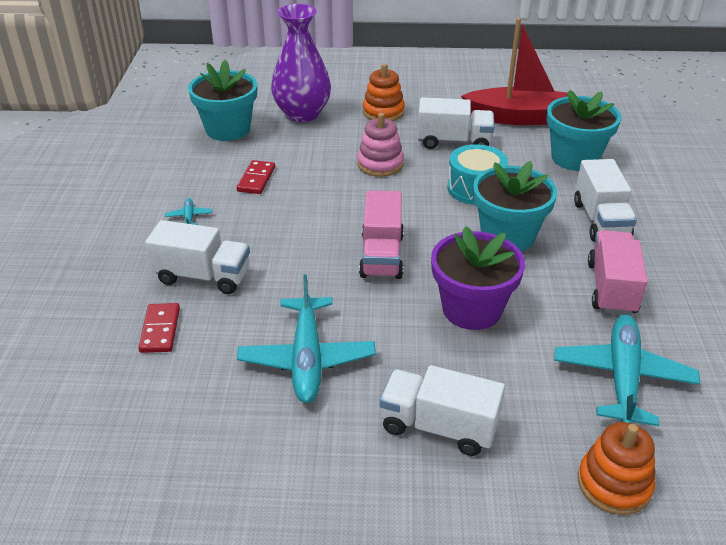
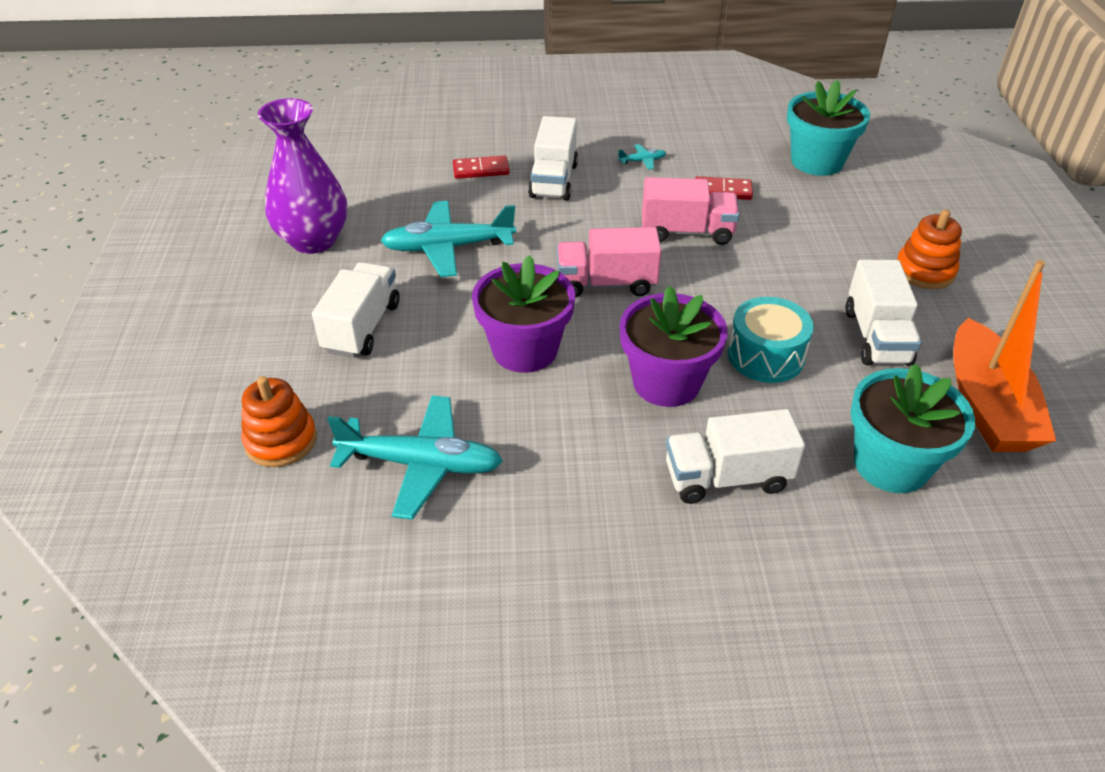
camera: 85 degrees right, 5 degrees up
(302, 114) = (881, 208): purple vase -> purple vase (314, 240)
(380, 164) = (790, 274): pink stacking toy -> none
(507, 236) = (666, 382): turquoise flower pot -> purple flower pot
(518, 118) = (987, 405): red boat -> orange boat
(611, 288) = (577, 472): pink truck -> pink truck (686, 232)

